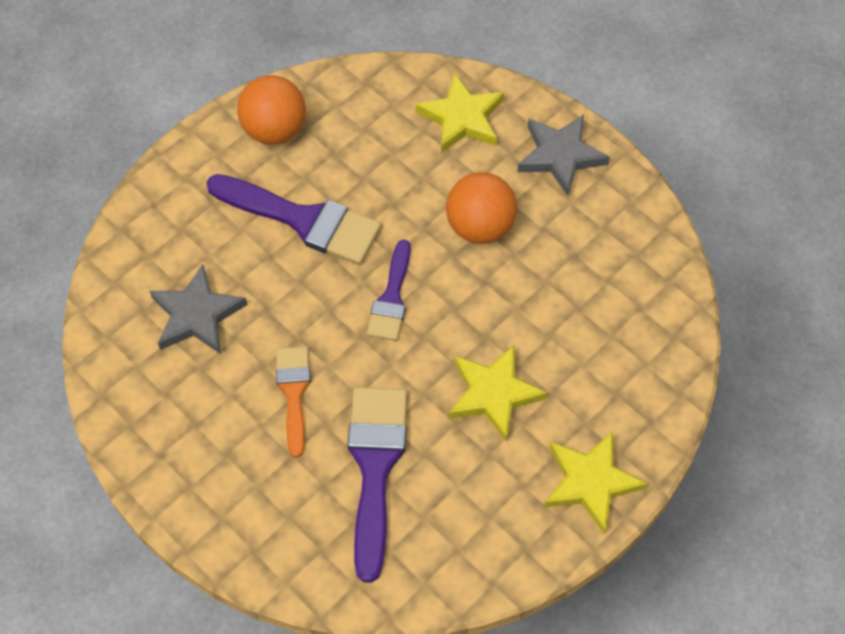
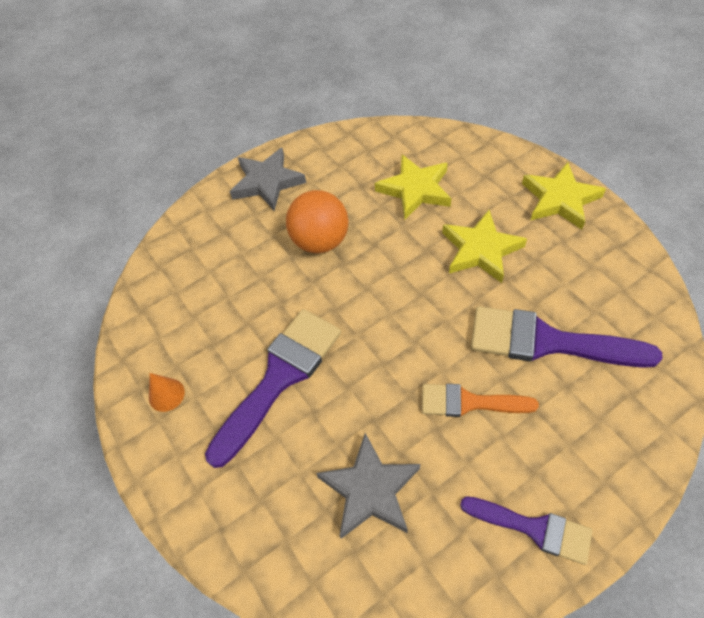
camera: 75 degrees left, 5 degrees down
(274, 130) = (166, 394): orange ball -> orange cone
(391, 298) = (379, 312): purple brush -> purple brush (534, 528)
(462, 118) = (208, 242): yellow star -> yellow star (415, 190)

